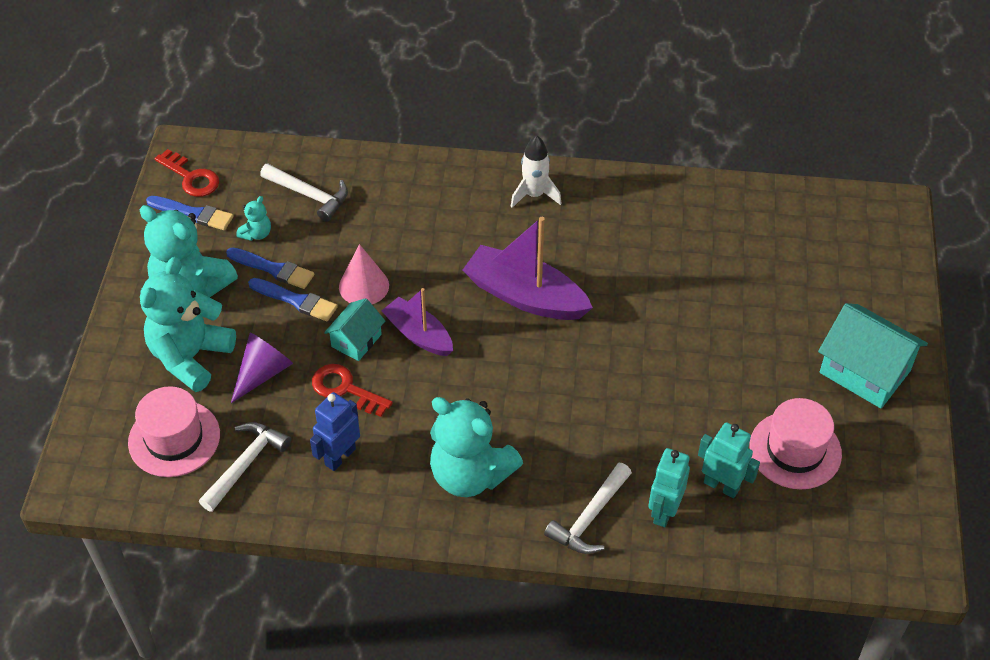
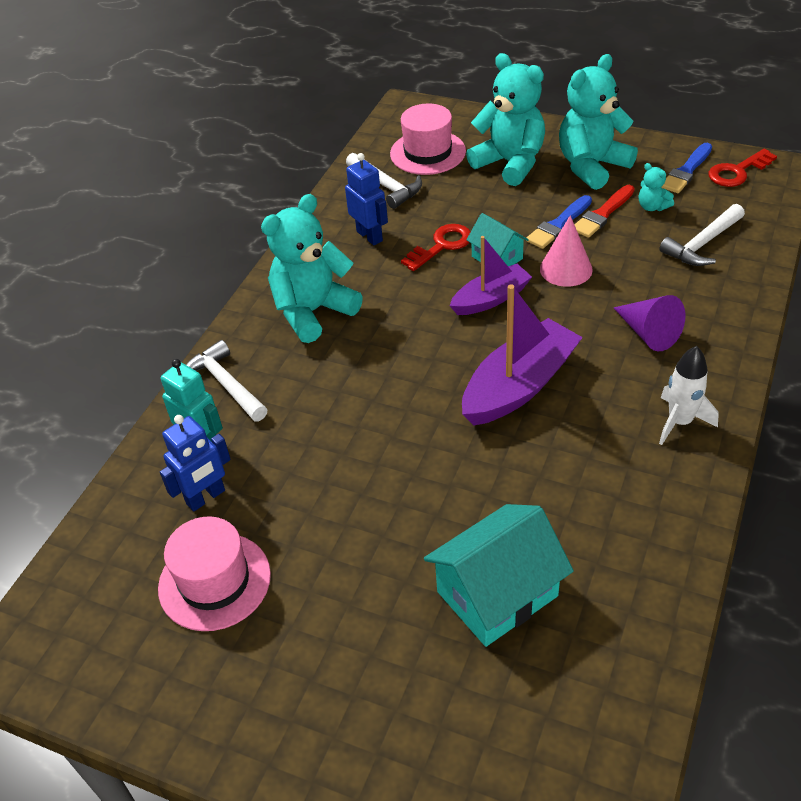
camera: 110 degrees right, 5 degrees down
(263, 373) = (478, 200): purple cone -> purple cone (648, 333)
(273, 269) = (602, 214): blue brush -> red brush
(721, 486) = (206, 497): turquoise robot -> blue robot
(864, 372) = (290, 703): turquoise house -> turquoise house (497, 593)

